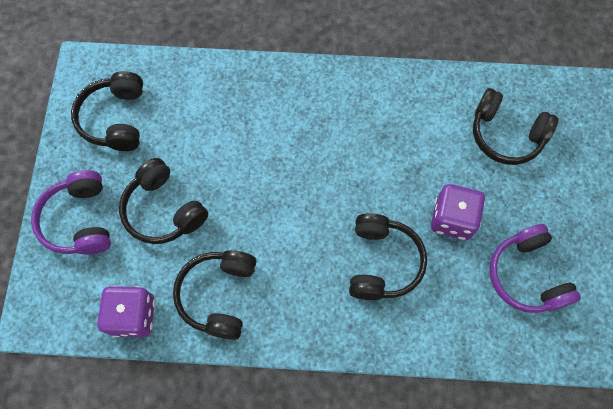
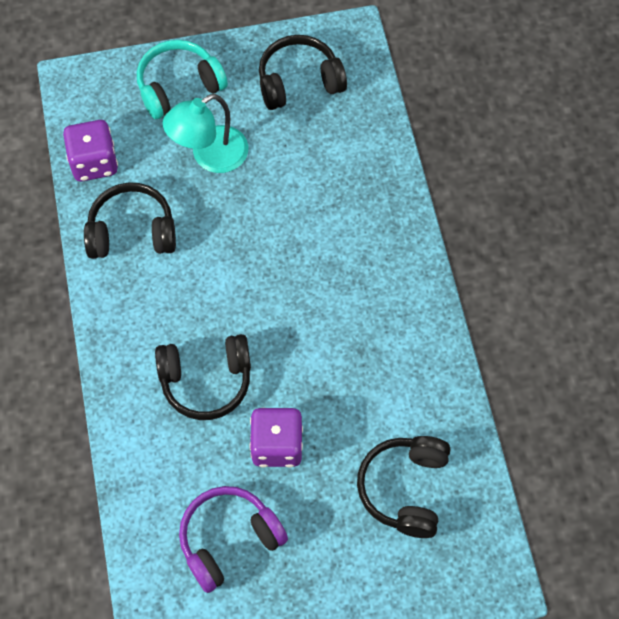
camera: 75 degrees right, 5 degrees down
(80, 220) = (179, 86): purple headphones -> turquoise headphones
(164, 210) = (210, 156): black headphones -> turquoise lamp

